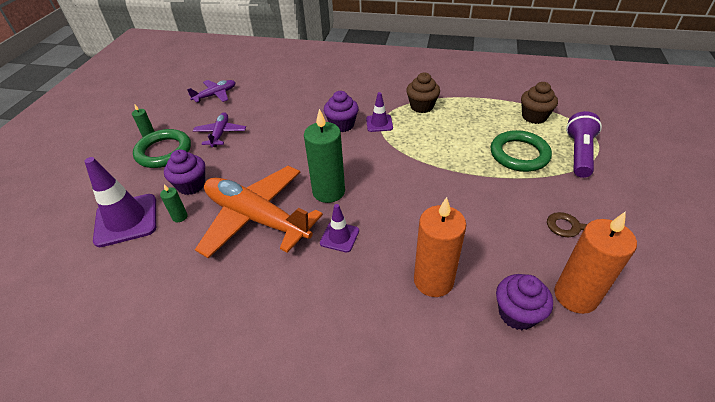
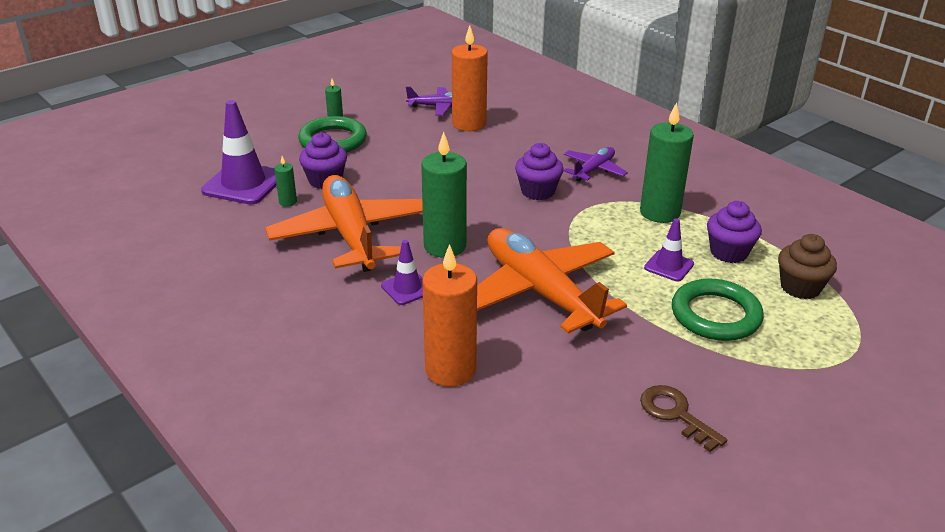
camera: 35 degrees right, 10 degrees down
(220, 134) = (402, 146): purple plane -> purple plane (593, 170)
(379, 123) = (583, 208): purple traffic cone -> purple traffic cone (669, 266)
(420, 192) = (540, 292): none -> orange plane
(421, 106) = (660, 212): brown cupcake -> green candle
(517, 313) = (497, 441): purple cupcake -> purple cupcake (729, 252)
(575, 296) = (582, 465): orange candle -> orange candle (469, 124)
(579, 153) = (802, 352): purple flashlight -> none

